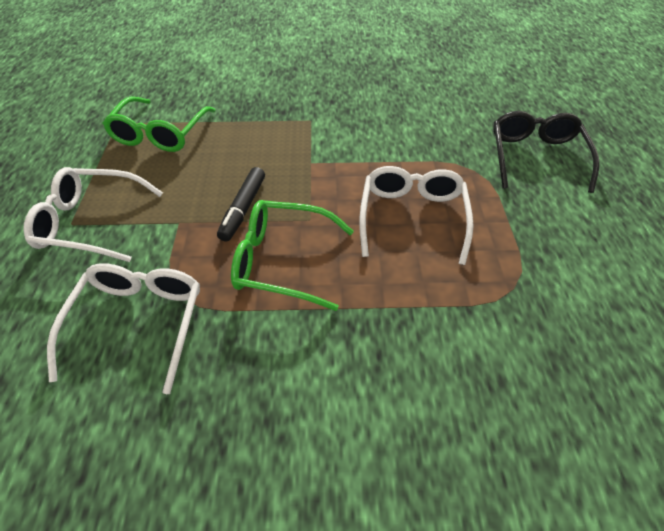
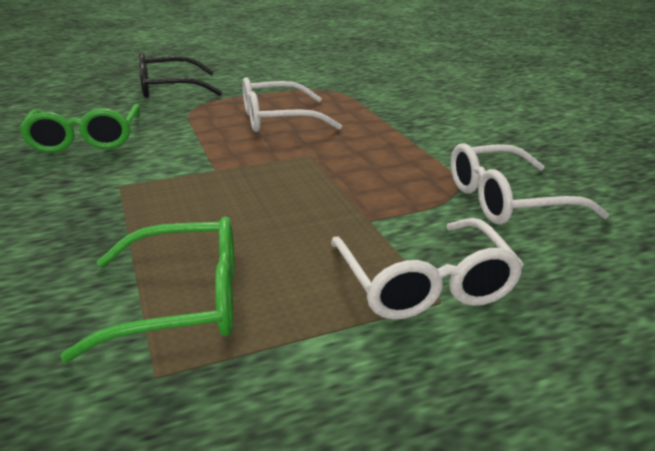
camera: 110 degrees left, 20 degrees down
(243, 209) = (318, 189): black marker -> none
(282, 261) = (373, 157): green glasses -> green glasses (86, 139)

